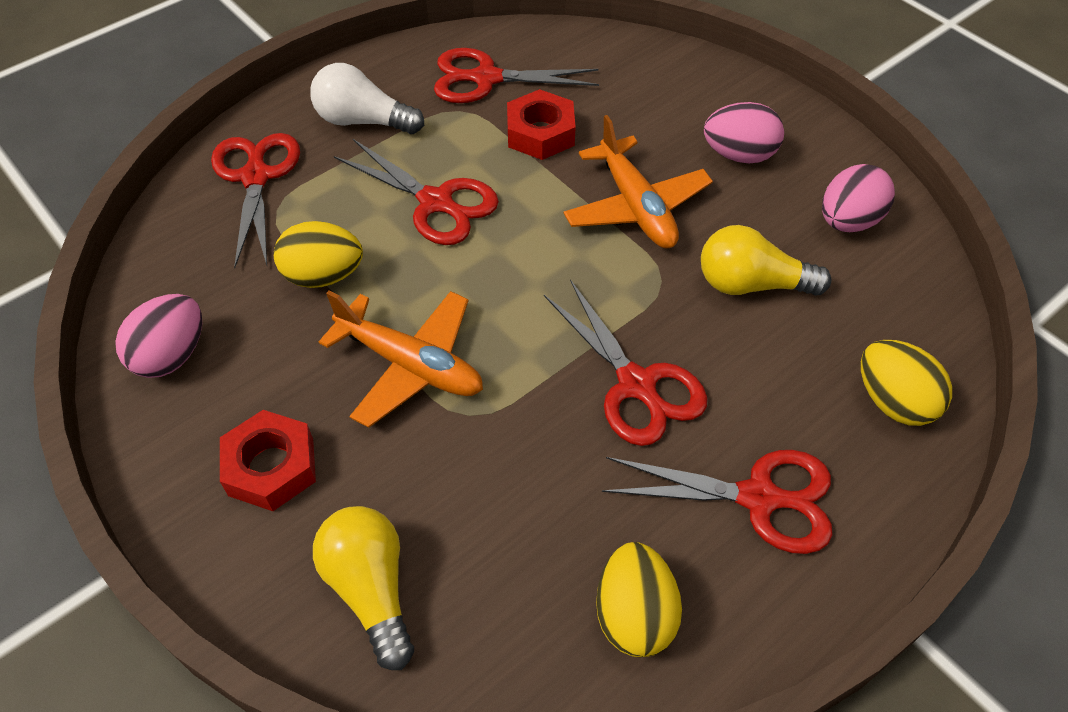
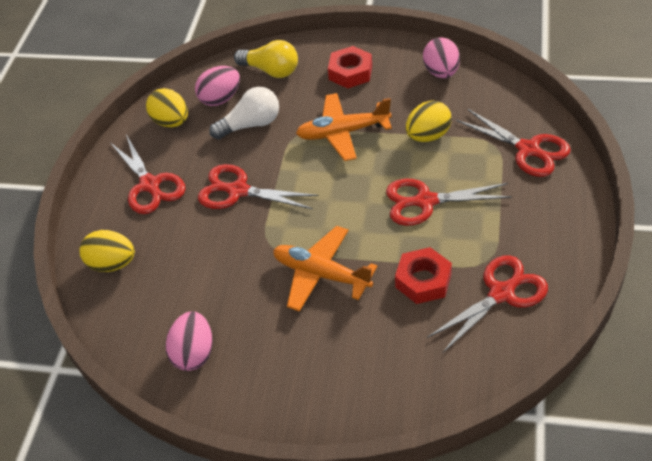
camera: 145 degrees right, 5 degrees down
(363, 121) = (526, 214): white light bulb -> white light bulb (251, 125)
(739, 155) = (293, 354): pink egg -> pink egg (220, 99)
(751, 284) = (222, 274): yellow light bulb -> none
(759, 498) = (150, 185): red scissors -> red scissors turned 90 degrees counterclockwise

